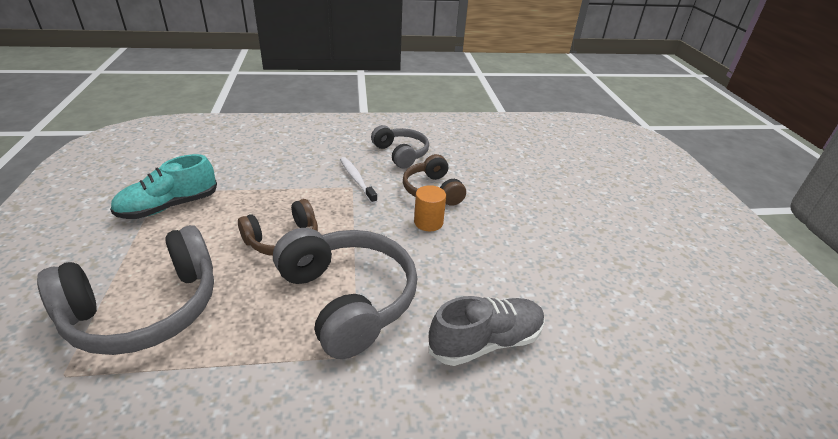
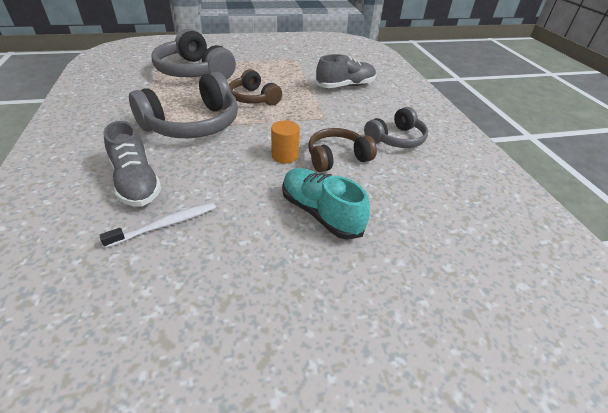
camera: 85 degrees right, 5 degrees up
(169, 206) = (282, 63): turquoise shoe -> turquoise shoe (320, 213)
(275, 163) = (345, 86): none -> grey shoe
(357, 180) = (338, 119): white toothbrush -> white toothbrush (166, 225)

